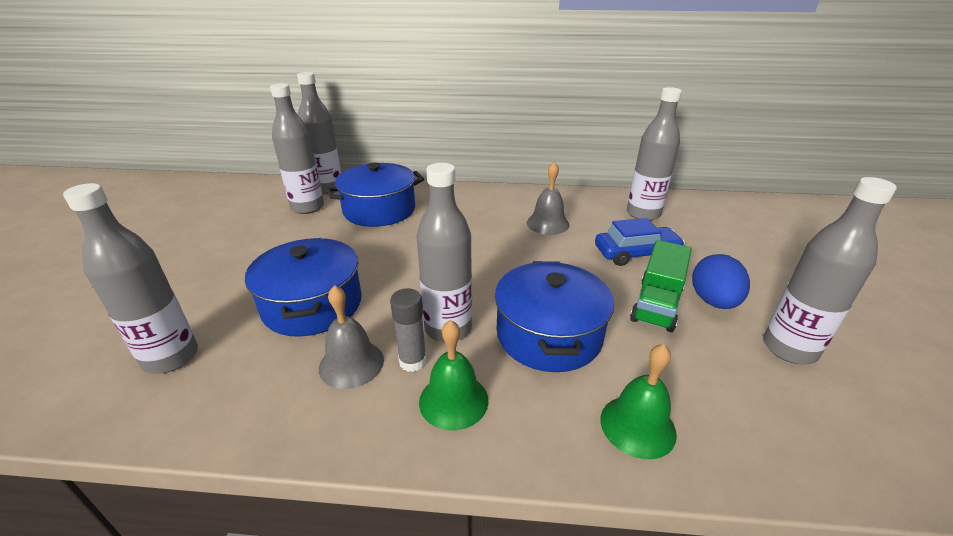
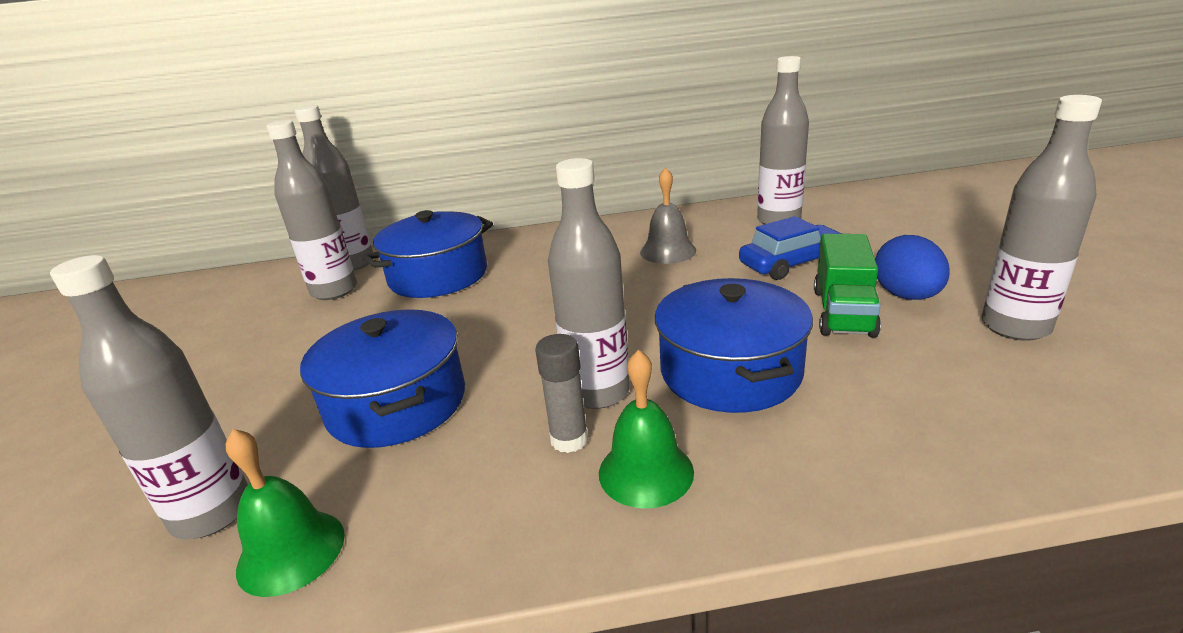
camera: 10 degrees left, 5 degrees down
(351, 363) = (486, 461): grey bell -> none
(637, 426) = (887, 446): green bell -> green bell (291, 551)

